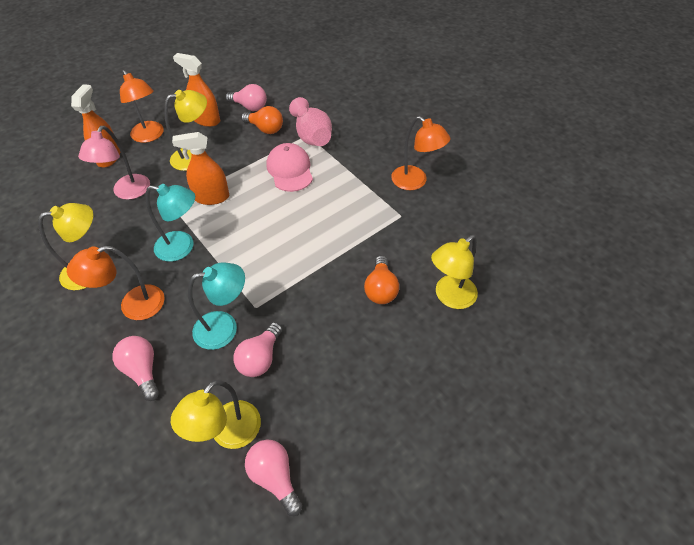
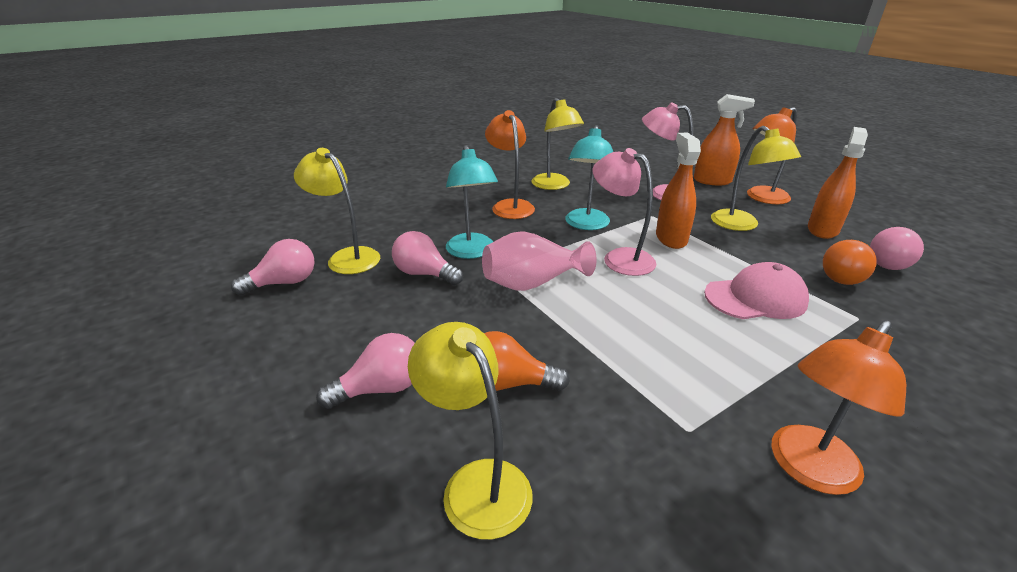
camera: 95 degrees right, 20 degrees down
(142, 370) = (436, 214): pink light bulb -> pink light bulb (381, 388)
(239, 229) = (619, 258): none -> pink lamp
(312, 136) = (860, 323): pink vase -> pink vase (532, 283)

